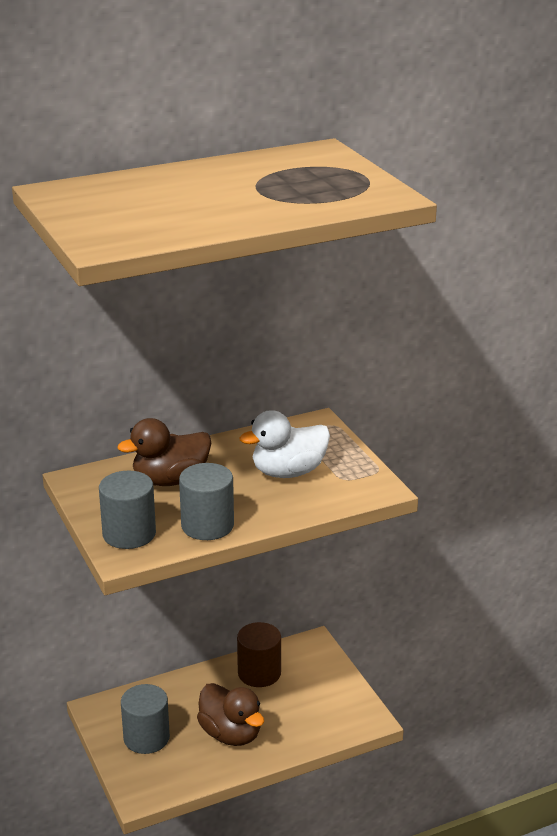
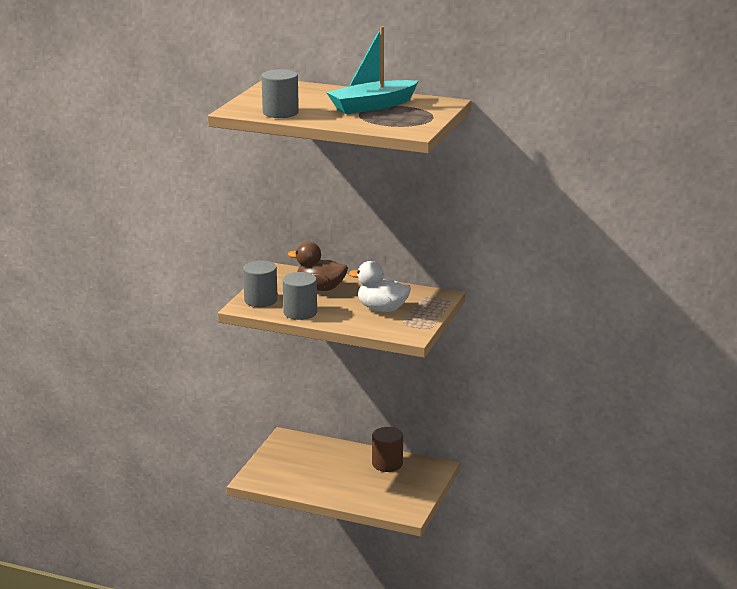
camera: 45 degrees right, 5 degrees down
(146, 738) = (288, 460): grey cylinder -> grey cylinder (280, 113)
(231, 734) = (330, 480): brown duck -> none
(256, 181) = (372, 106): none -> turquoise boat

